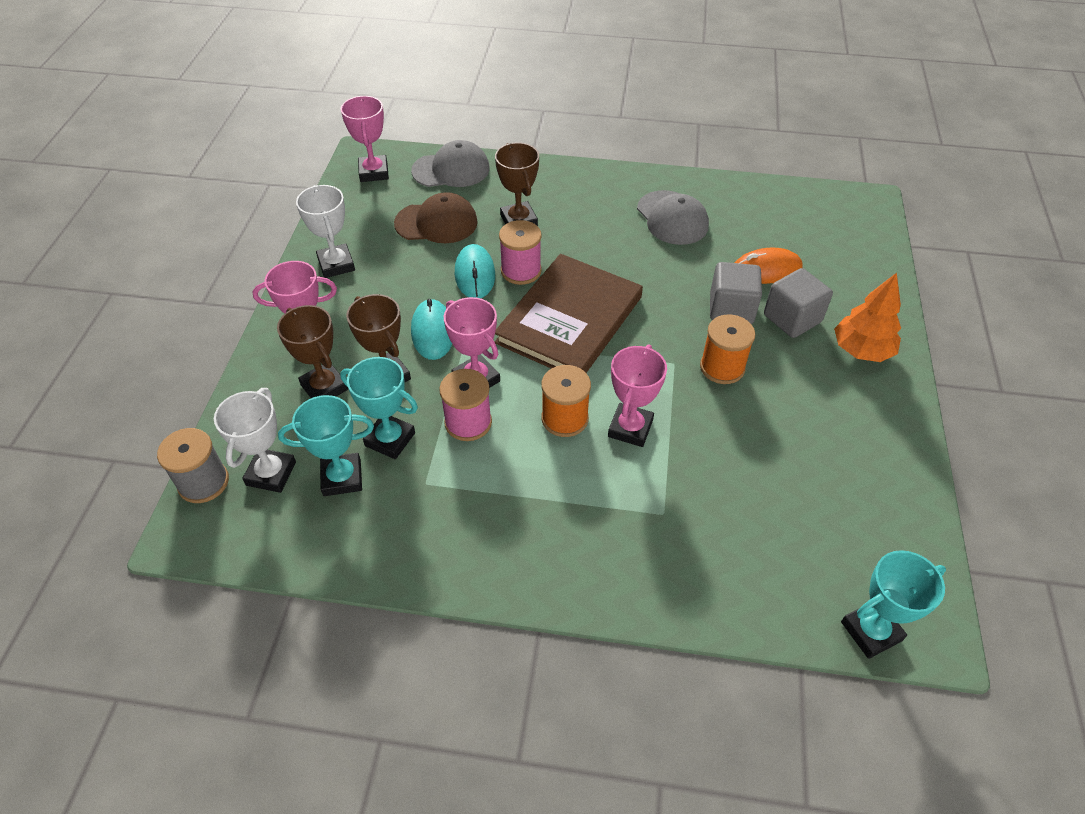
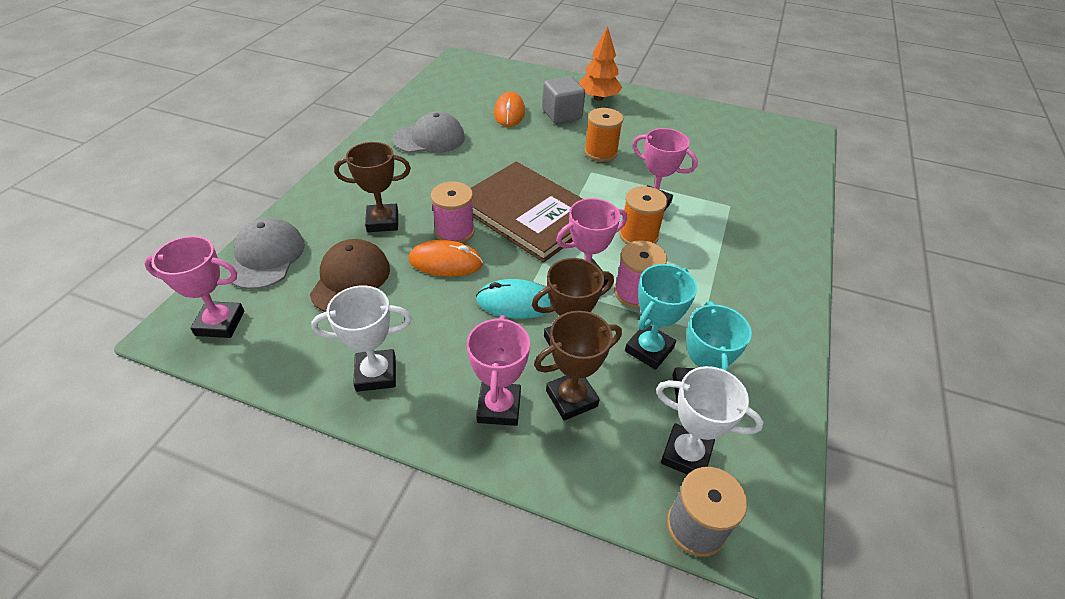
camera: 80 degrees left, 5 degrees down
(475, 274) = (445, 262): turquoise mouse -> orange mouse
(731, 309) = (544, 135): grey cube -> none
(871, 631) = (808, 149): turquoise trophy -> none

